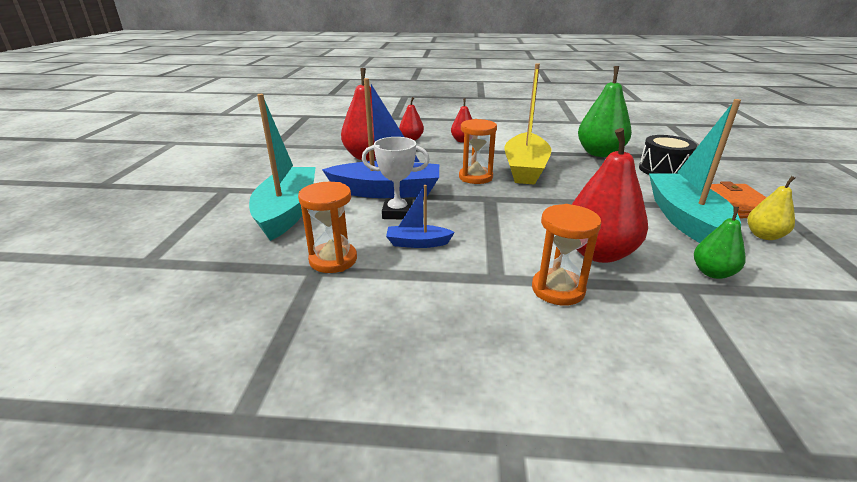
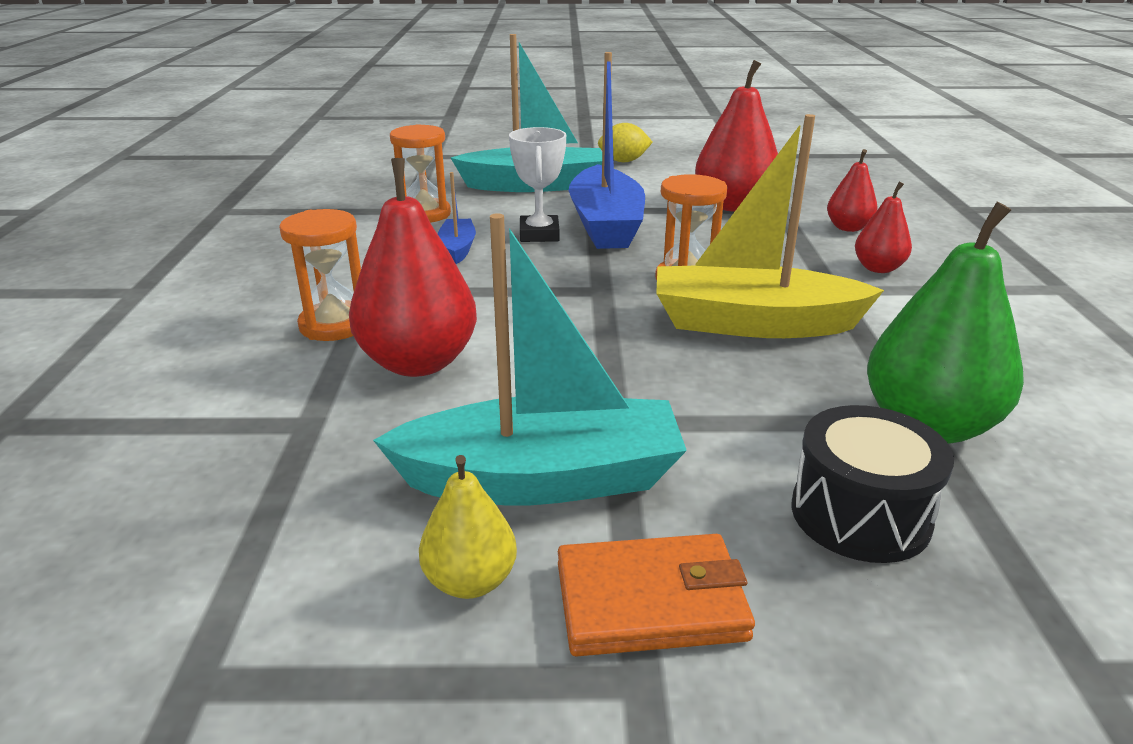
camera: 85 degrees right, 0 degrees up
(254, 178) = (623, 161): none -> yellow lemon
(712, 273) = (339, 459): green pear -> none

